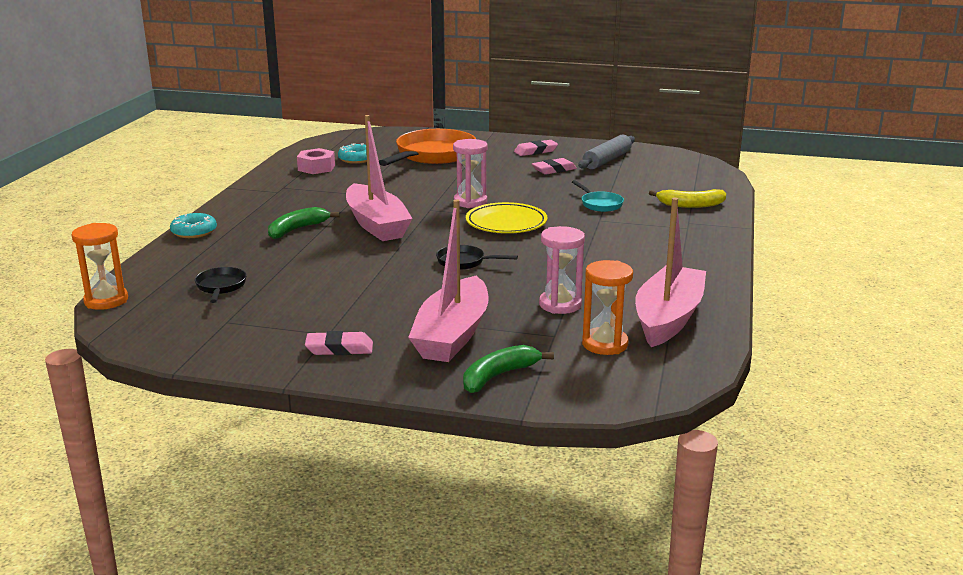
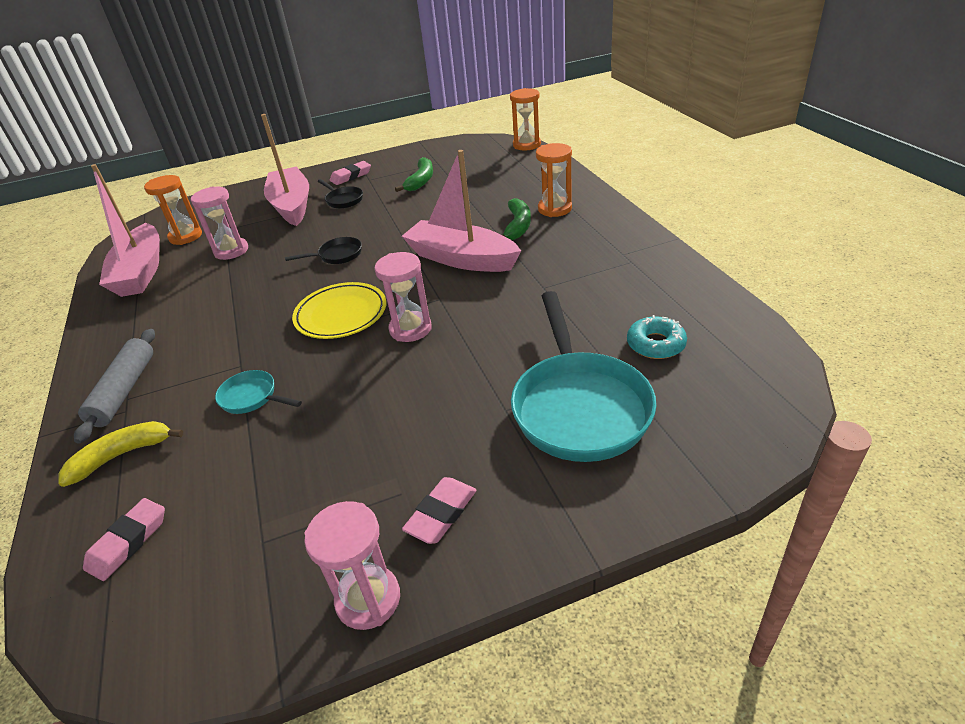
camera: 150 degrees right, 15 degrees up
(194, 232) = (588, 193): turquoise donut -> none
(221, 287) = (480, 174): black pan -> black pan (343, 200)
(245, 230) = (554, 209): none -> orange hourglass
(316, 168) = (665, 304): pink nut -> none
(432, 155) = (579, 406): orange pan -> turquoise pan
(499, 376) = (244, 197): green banana -> green banana (420, 181)
(554, 170) = (364, 459): pink eraser -> pink eraser (128, 542)
(585, 145) = (368, 599): none -> pink hourglass
(607, 160) = (294, 546): grey rolling pin -> grey rolling pin (124, 391)

